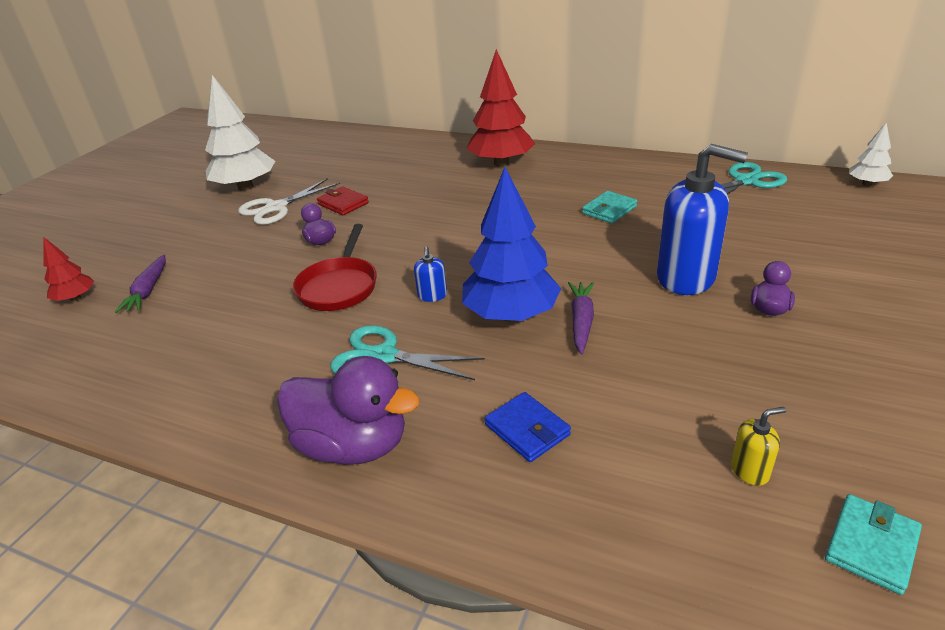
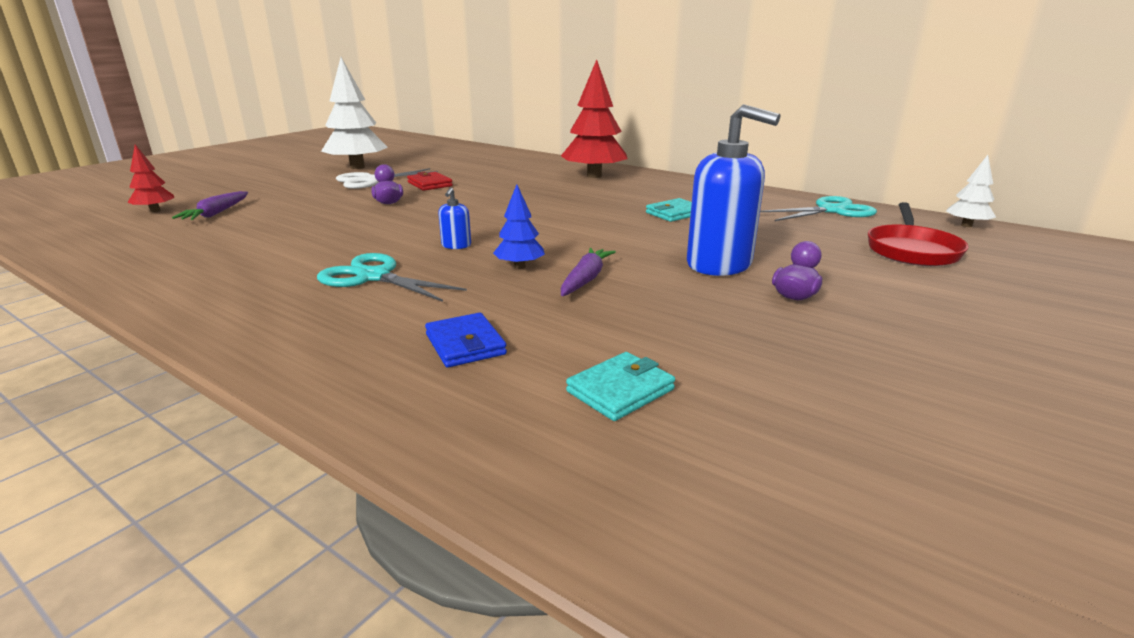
camera: 10 degrees right, 10 degrees down
(339, 286) = (378, 230): red pan -> red pan (911, 250)
(353, 445) = (288, 329): purple duck -> none
(511, 315) = (519, 266): blue tree -> blue tree, size x0.50
(750, 470) = (683, 412): yellow soap dispenser -> none
(871, 546) = (789, 502): turquoise wallet -> turquoise wallet (620, 390)

